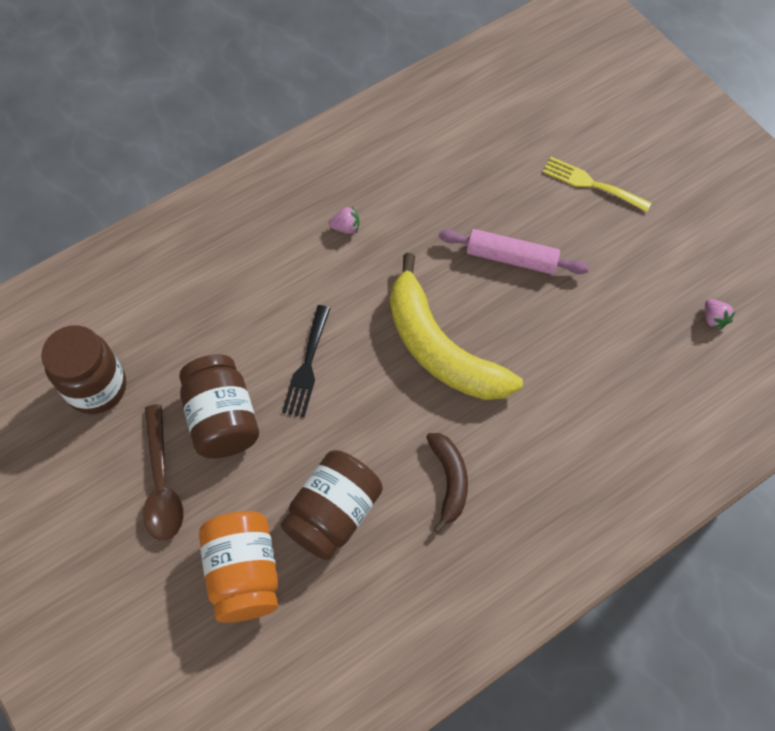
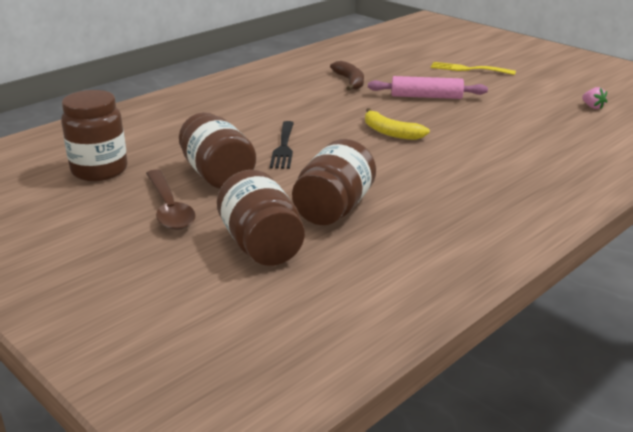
camera: 10 degrees left, 35 degrees down
(244, 573) = (261, 245): orange jar -> brown jar
(346, 227) = (293, 95): pink strawberry -> none
(440, 348) = (390, 132): yellow banana -> yellow banana, size x0.52
(449, 480) = (429, 185): brown banana -> brown banana (350, 81)

